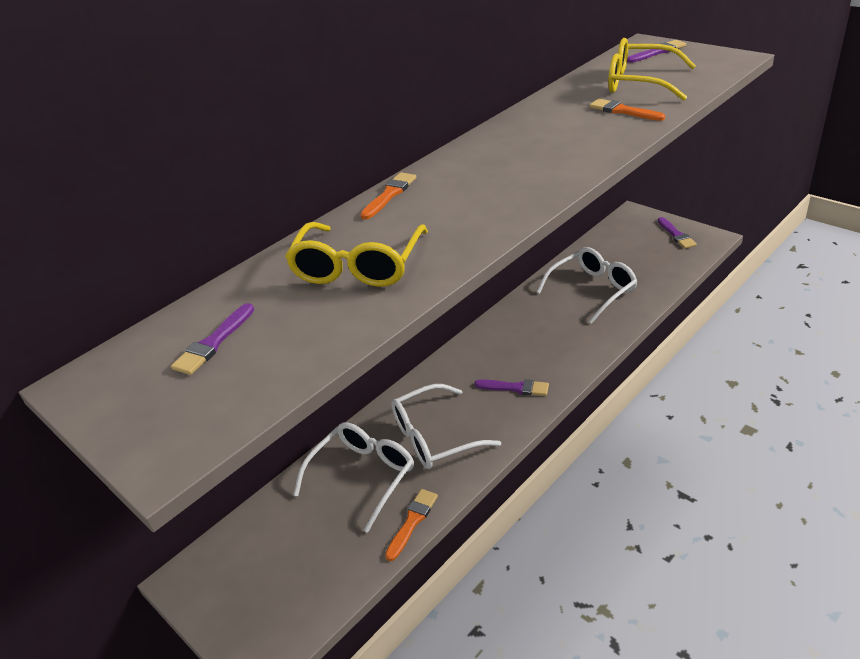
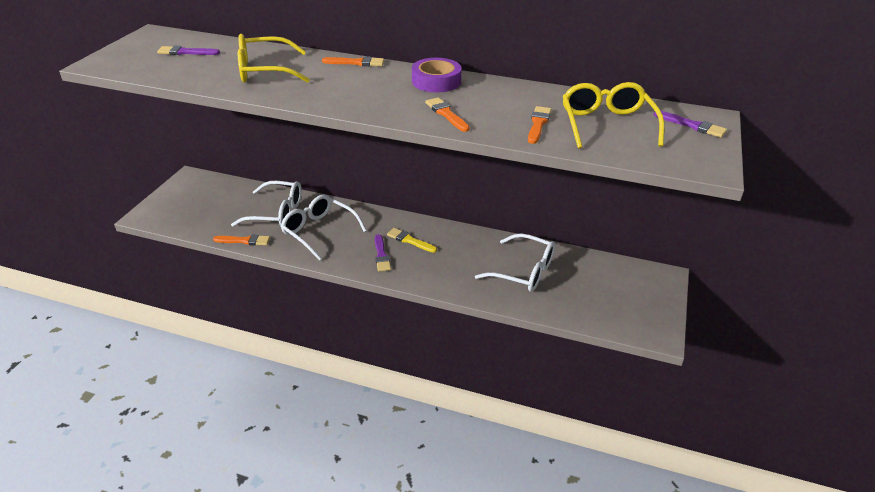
camera: 60 degrees right, 0 degrees up
(485, 150) = (436, 81): none -> purple tape
(498, 359) = (410, 240): none -> yellow brush
(575, 153) = (446, 114): none -> orange brush
(676, 235) = (647, 310): purple brush -> none

